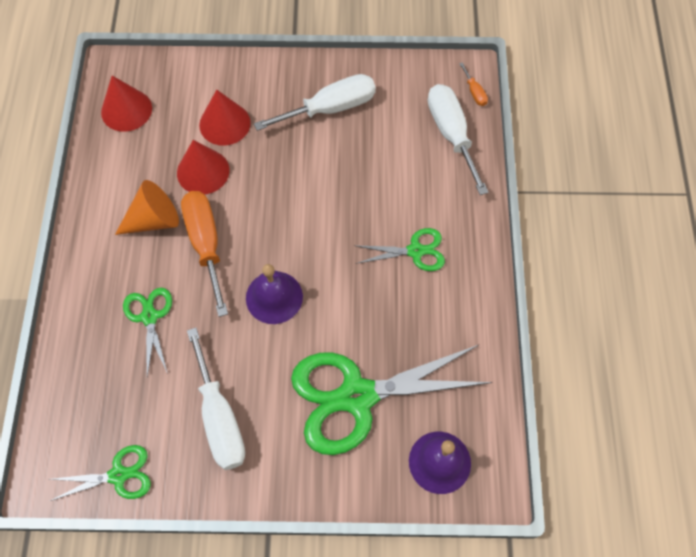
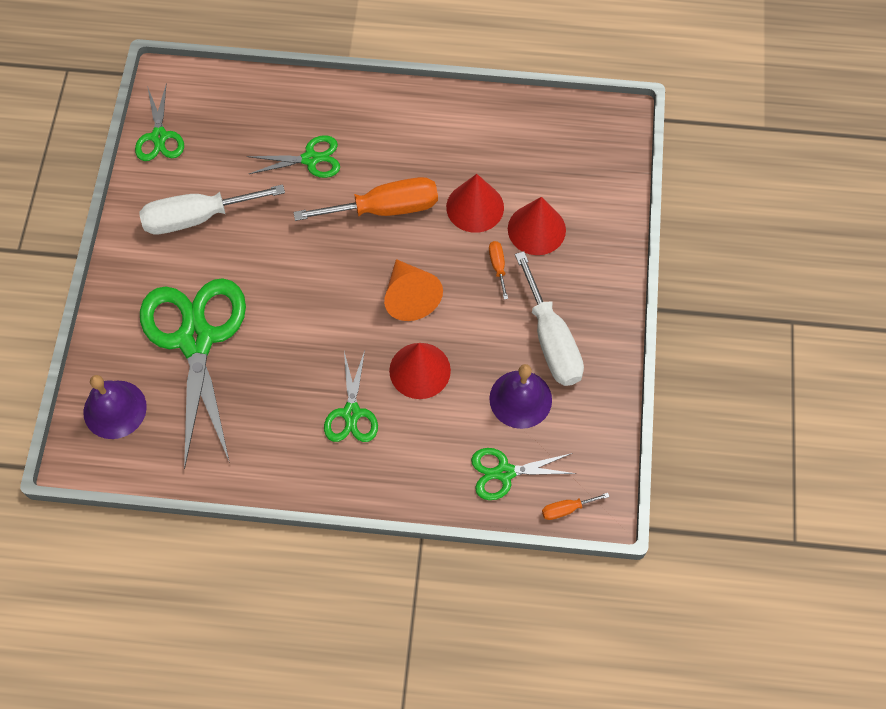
camera: 95 degrees right, 0 degrees up
(126, 110) = (561, 135): red cone -> red cone (420, 370)
(154, 219) = (420, 162): orange cone -> orange cone (410, 297)
(263, 150) = (498, 266): none -> orange screwdriver
(274, 297) = (316, 269): purple bell -> purple bell (520, 399)
(451, 134) = (504, 472): white screwdriver -> green scissors

